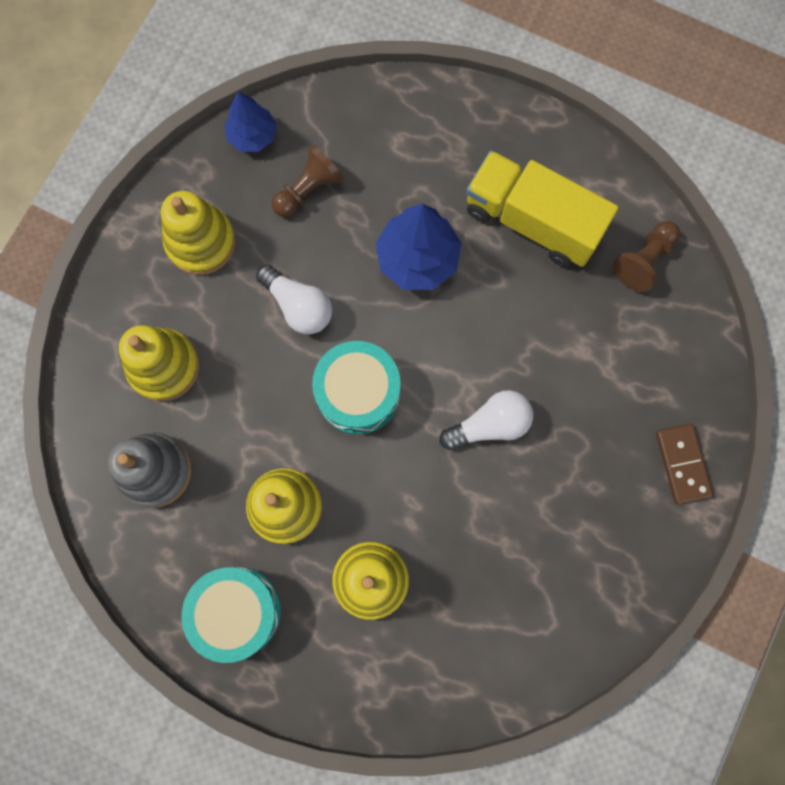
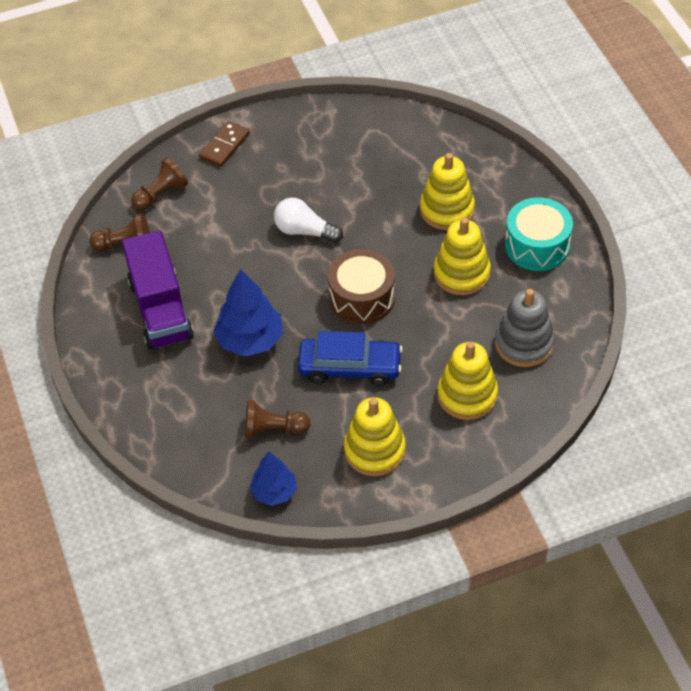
camera: 135 degrees left, 25 degrees down
(298, 306) = (350, 367): white light bulb -> blue car
(358, 392) = (362, 297): turquoise drum -> brown drum
(532, 221) = (161, 309): yellow truck -> purple truck
(676, 346) = (161, 194): none -> brown pawn

